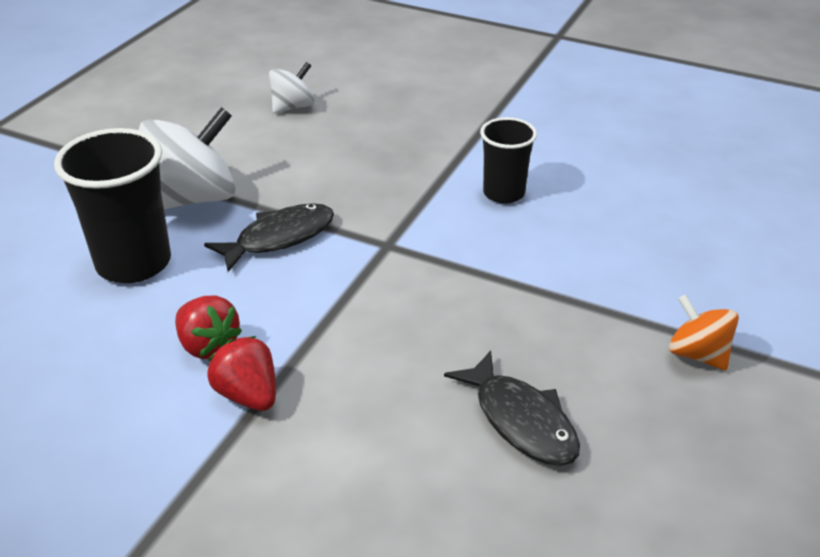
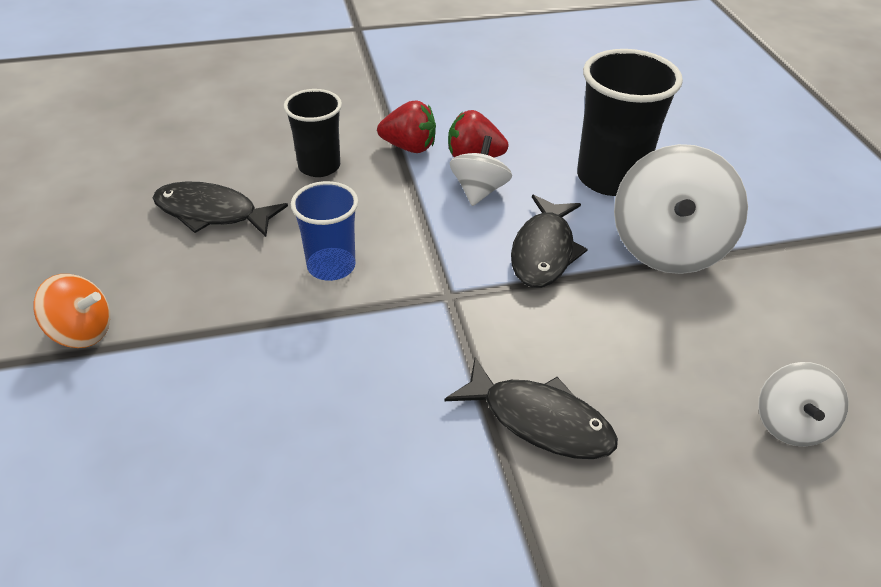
camera: 140 degrees right, 5 degrees up
(253, 310) = (479, 191): none -> white spinning top
(418, 162) = (539, 421): none -> black fish
(453, 308) = (331, 266): none -> blue cup
(503, 193) = (398, 429): black cup -> black cup (319, 166)

